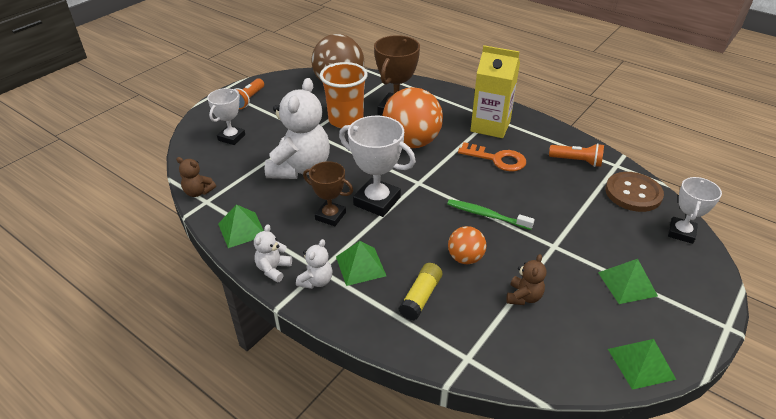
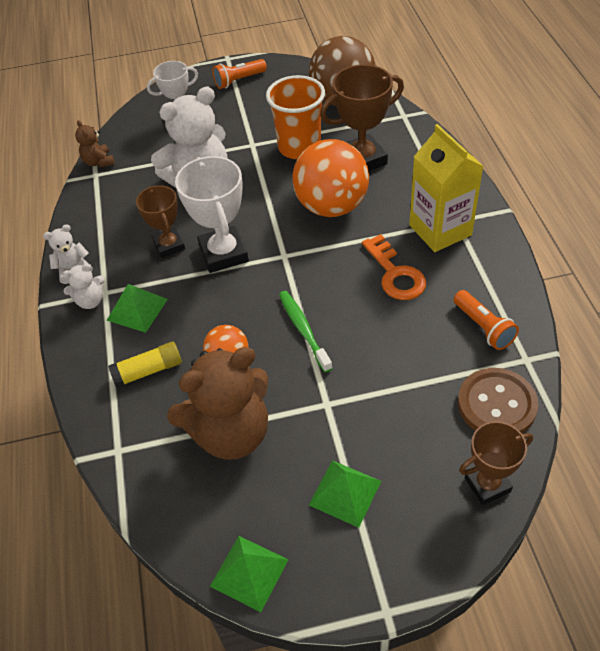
camera: 45 degrees right, 10 degrees up
(242, 229) = (91, 217): green pyramid -> none
(523, 297) = (231, 433): brown teddy bear -> brown teddy bear, size x2.20
(681, 233) = (487, 485): white trophy -> brown trophy

